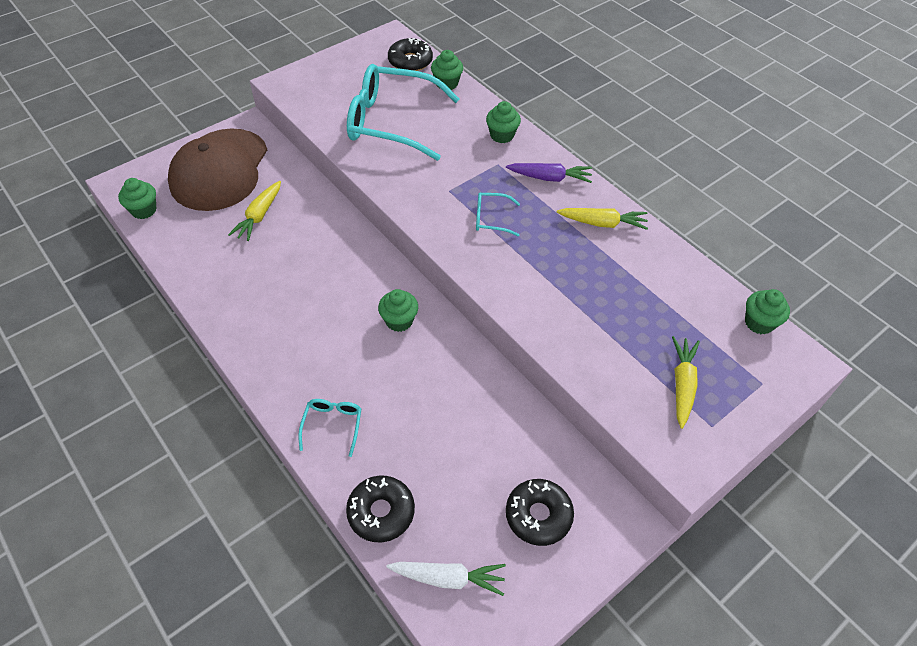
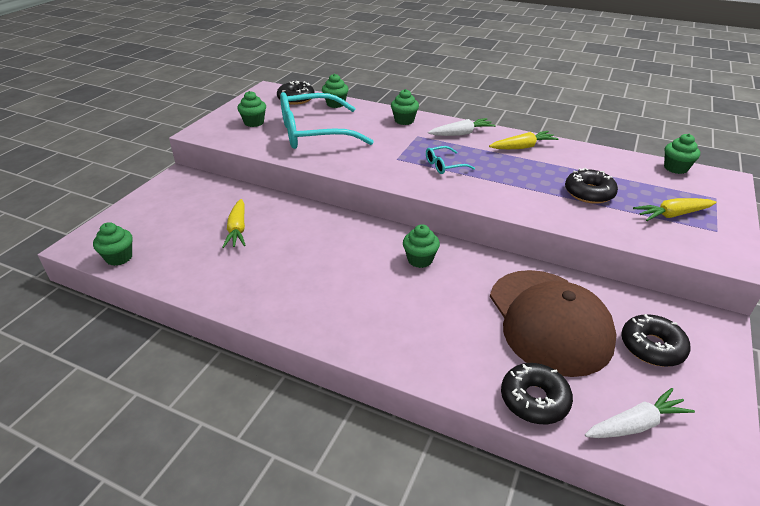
camera: 25 degrees left, 15 degrees down
(219, 170) = (175, 210): brown cap -> brown cap (549, 321)
(332, 425) = (432, 351): turquoise glasses -> none
(342, 85) = (254, 122): none -> green cupcake
(550, 178) = (461, 134): purple carrot -> white carrot
(616, 317) = (589, 193): none -> black donut
(682, 384) = (672, 215): yellow carrot -> yellow carrot turned 90 degrees counterclockwise

